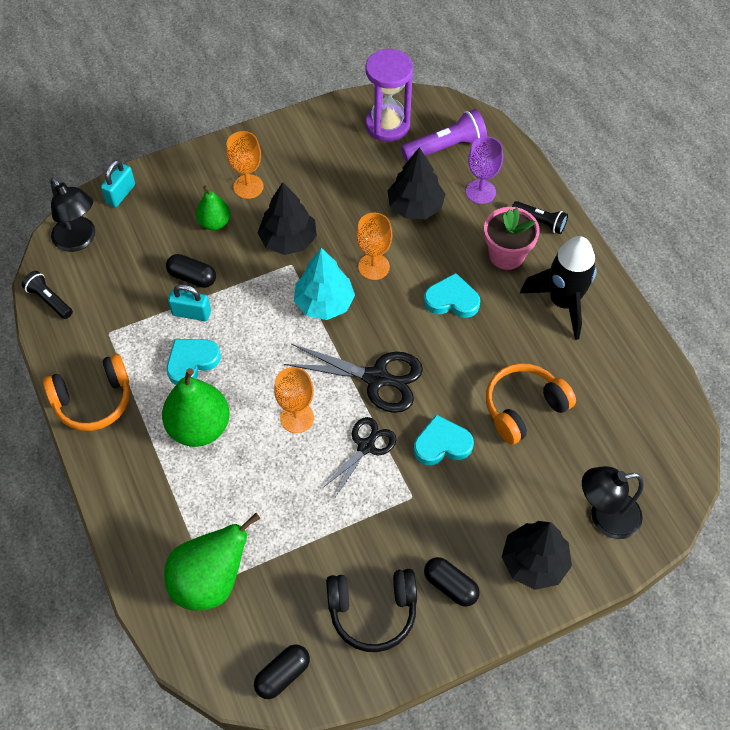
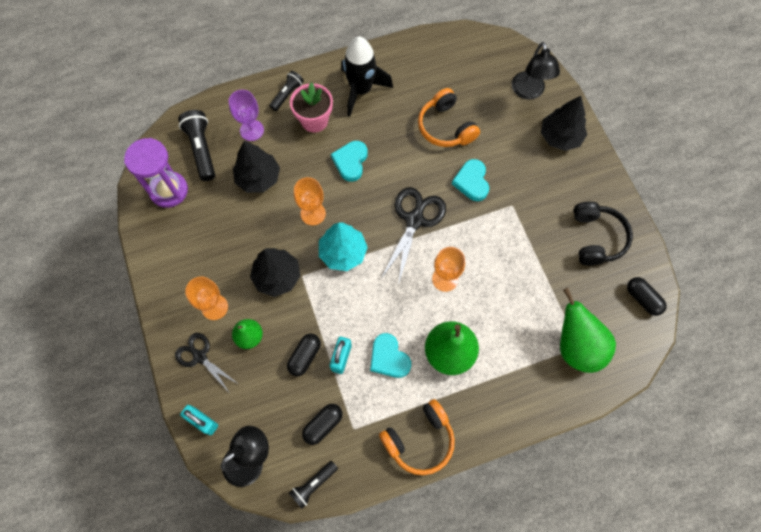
camera: 85 degrees left, 10 degrees up
(93, 400) = (419, 440): orange headphones -> orange headphones turned 75 degrees clockwise
(366, 446) = (471, 232): black scissors -> black scissors (200, 356)
(446, 147) = (202, 149): purple flashlight -> black flashlight
(450, 586) = (577, 188): black capsule -> black capsule (323, 425)

